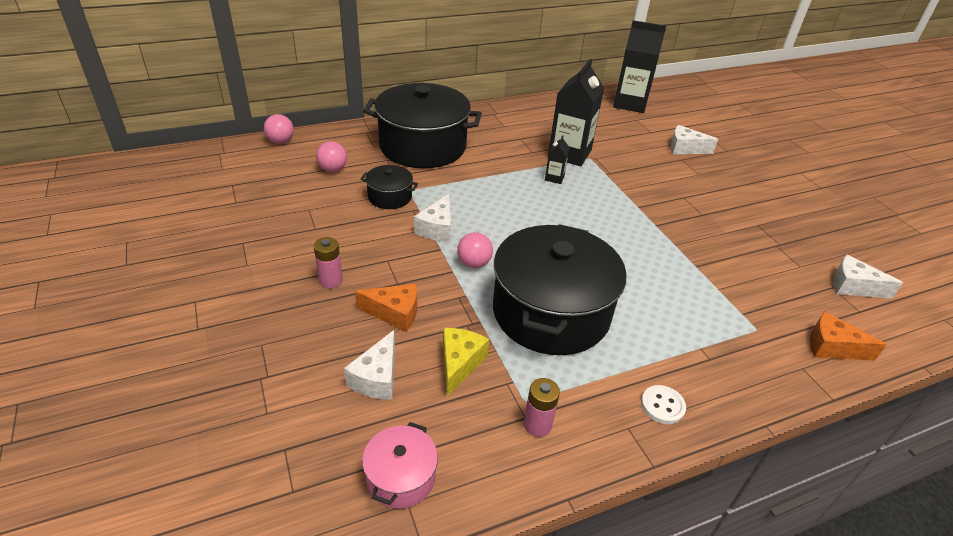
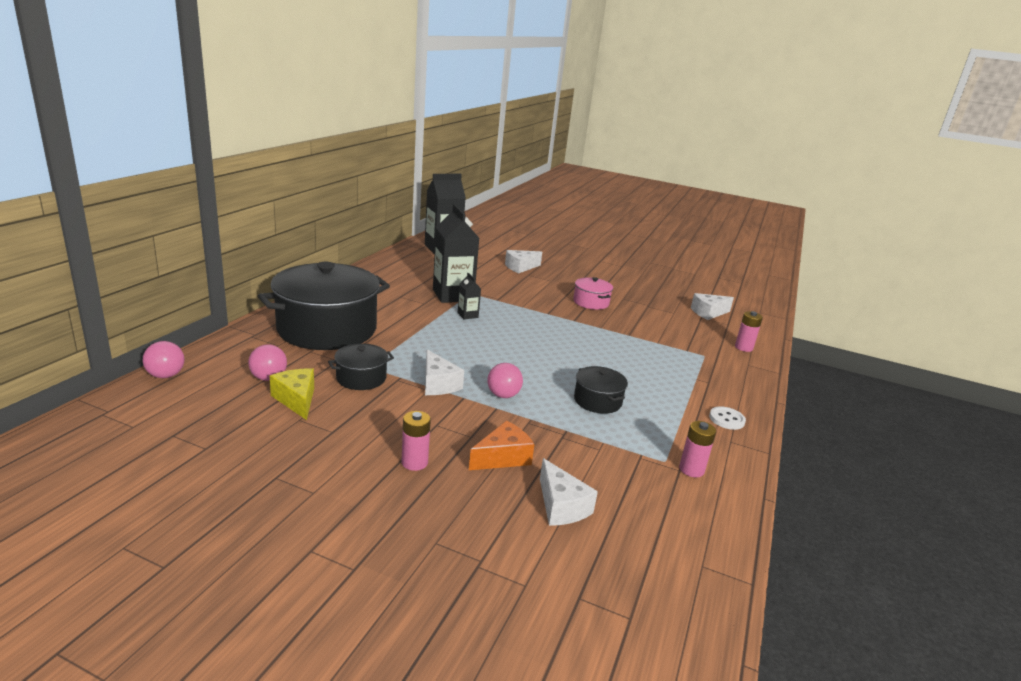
camera: 45 degrees left, 15 degrees down
(401, 477) = (675, 554): pink pot -> pink pot (591, 302)
(459, 363) = (596, 463): yellow cheese -> yellow cheese (296, 400)
(551, 312) = (597, 401): black pot -> black pot, size x0.45
(832, 347) = (743, 347): orange cheese -> pink battery

